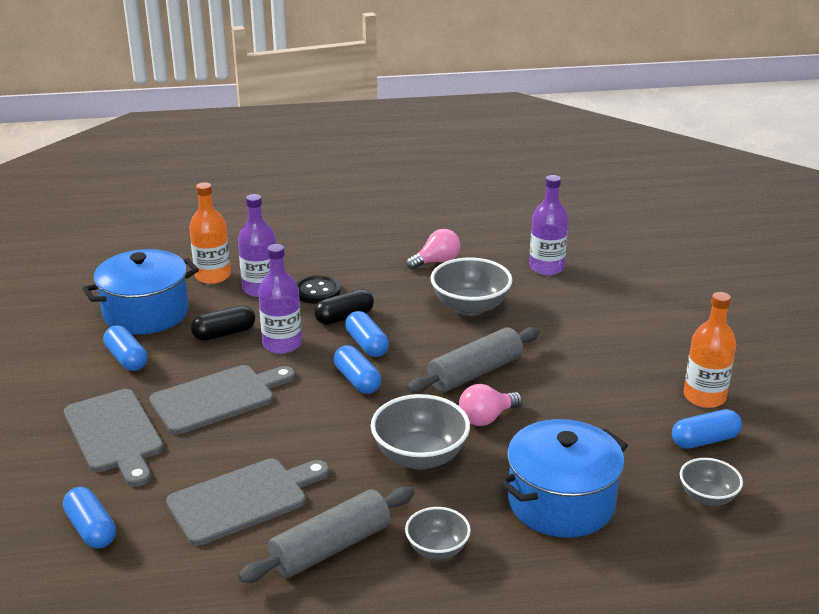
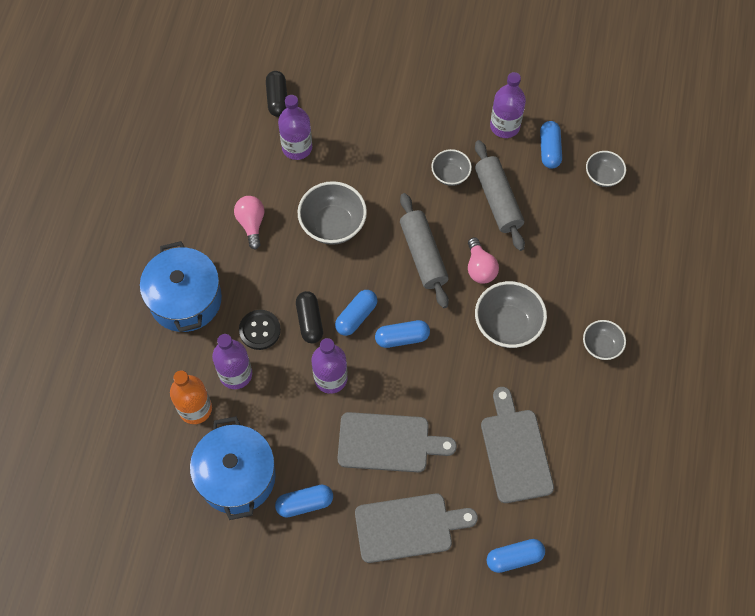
camera: 70 degrees left, 35 degrees up
(218, 398) = (388, 443): grey cutting board -> grey cutting board turned 105 degrees clockwise
(224, 334) = (297, 419): black capsule -> black capsule (277, 99)
(331, 548) = (580, 408): grey rolling pin -> grey rolling pin (498, 200)
(367, 344) = (356, 316): blue capsule -> blue capsule turned 45 degrees counterclockwise
(561, 502) = (581, 259): blue pot -> blue pot (185, 300)
(598, 370) = (450, 175): none -> grey bowl
(704, 397) = (505, 126): orange bottle -> purple bottle

